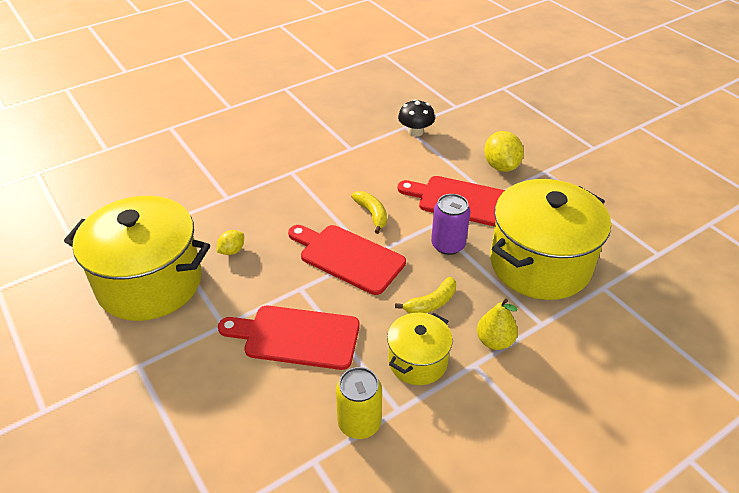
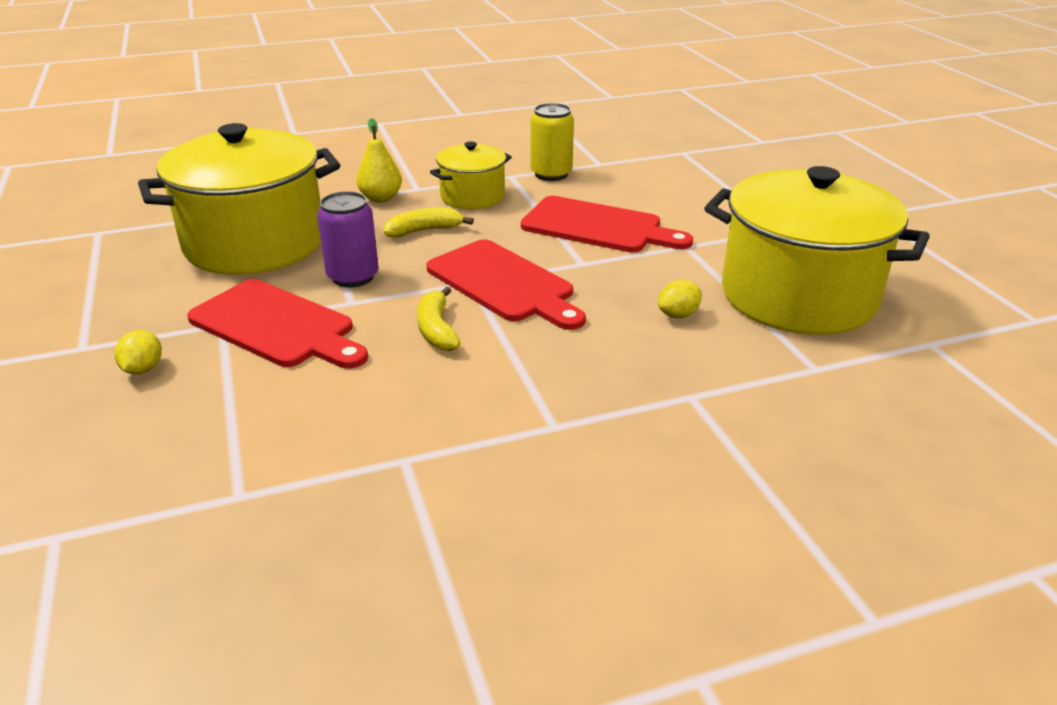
camera: 165 degrees left, 10 degrees down
(415, 132) = (228, 476): black mushroom -> none
(501, 166) = (143, 369): yellow lemon -> yellow lemon, size x0.56

